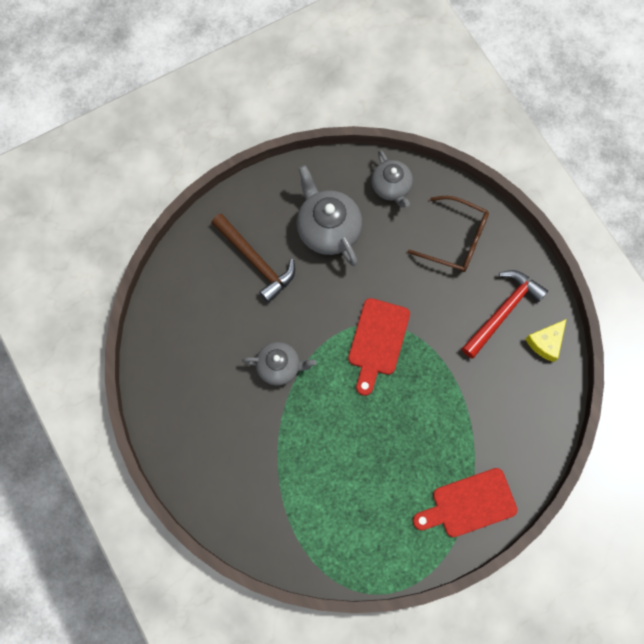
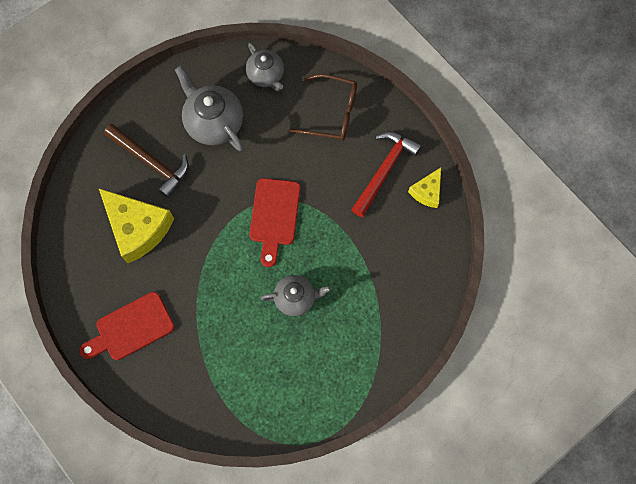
camera: 10 degrees left, 0 degrees up
(231, 329) = (138, 228): none -> yellow cheese
(279, 367) = (188, 254): grey teapot -> grey teapot (296, 298)
(469, 504) = (379, 348): red cutting board -> red cutting board (131, 328)

